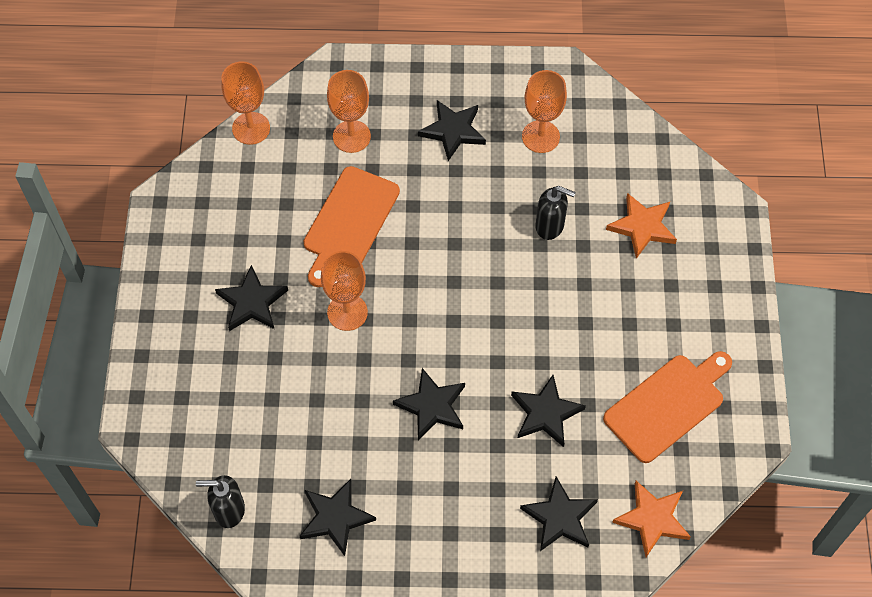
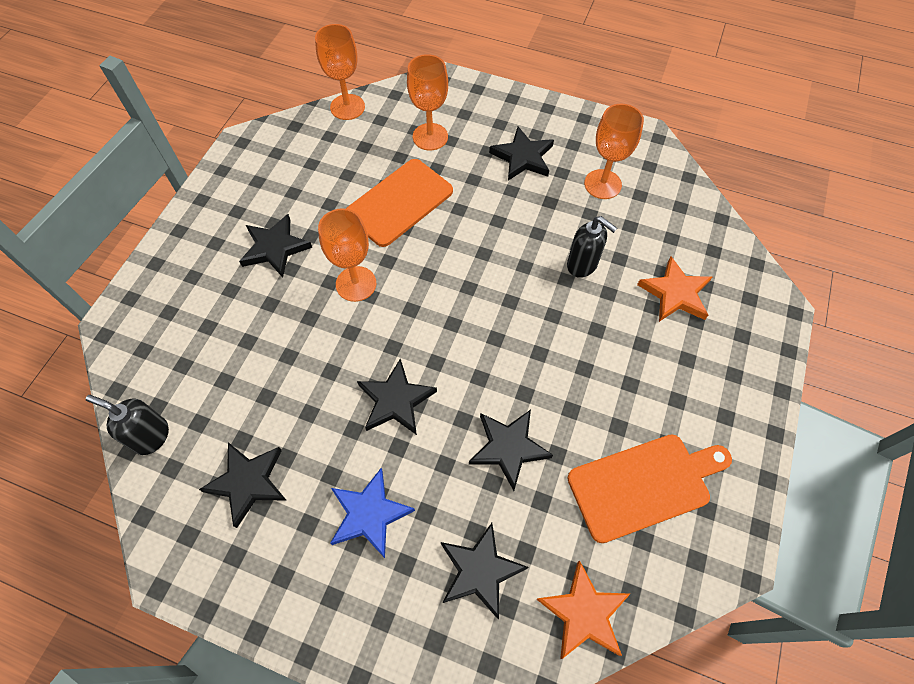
camera: 20 degrees right, 0 degrees up
(451, 506) = (369, 514): none -> blue star

